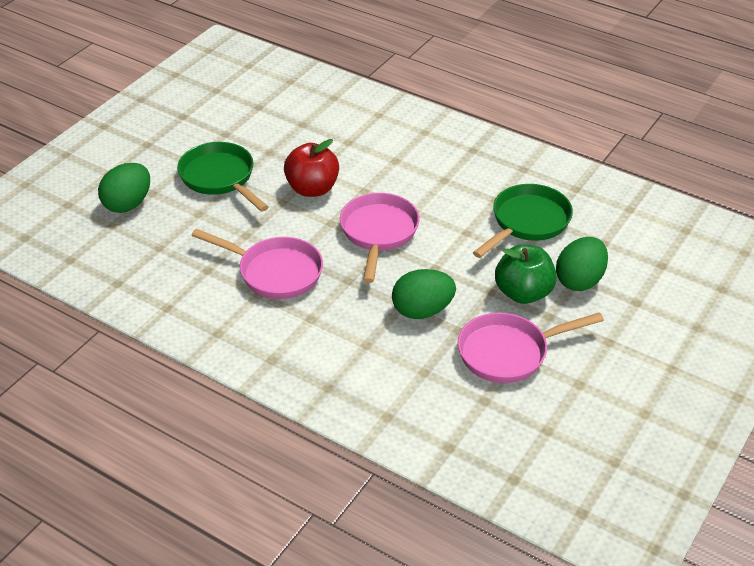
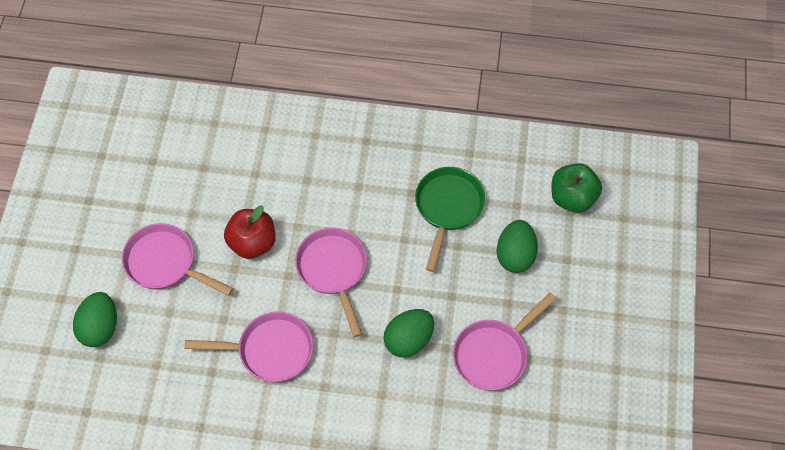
camera: 25 degrees left, 20 degrees up
(220, 178) = (165, 263): green pan -> pink pan
(523, 293) = (478, 287): green apple -> green apple (572, 198)

